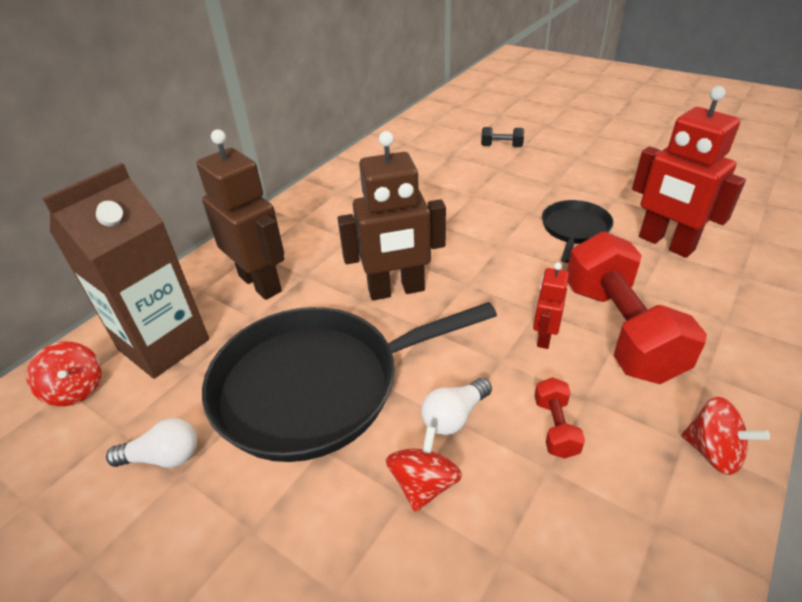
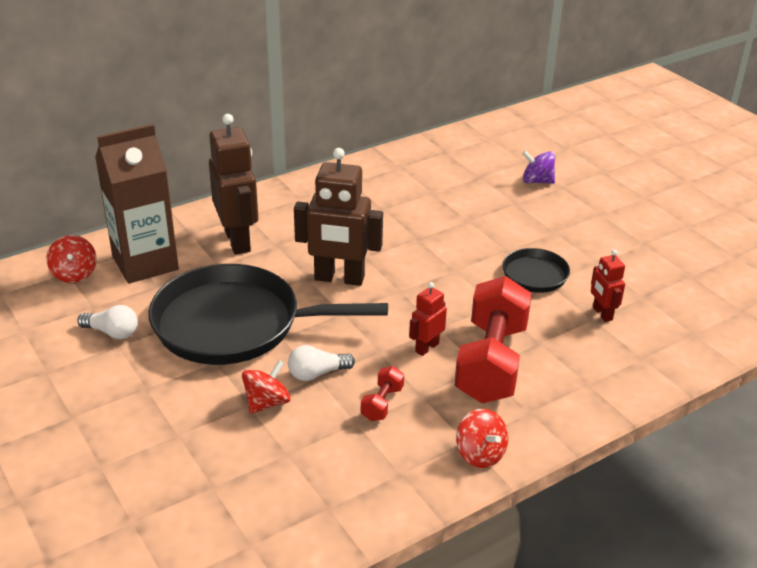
camera: 20 degrees right, 5 degrees down
(501, 146) = (537, 181): black dumbbell -> purple spinning top
(665, 244) = (602, 314): red robot -> red robot, size x0.51

